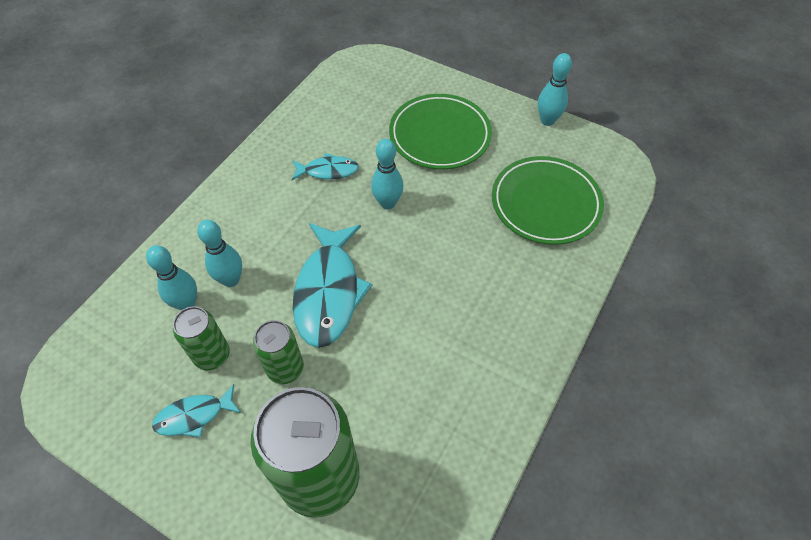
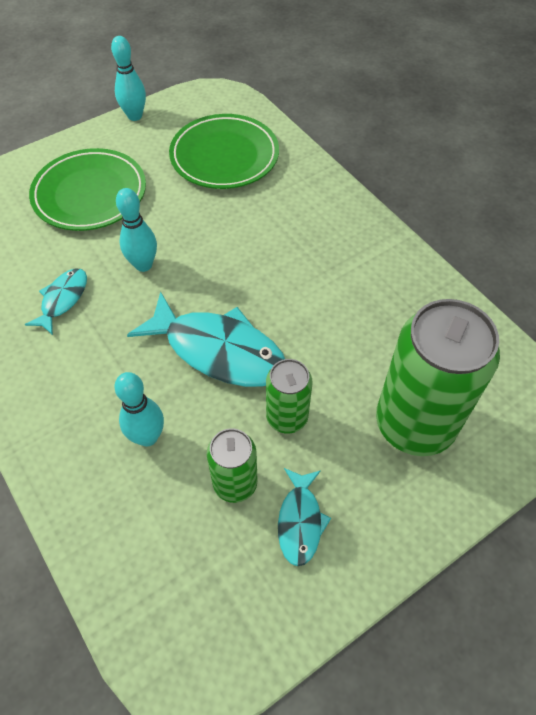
camera: 65 degrees left, 0 degrees up
(187, 304) = (152, 492): turquoise bowling pin -> none

